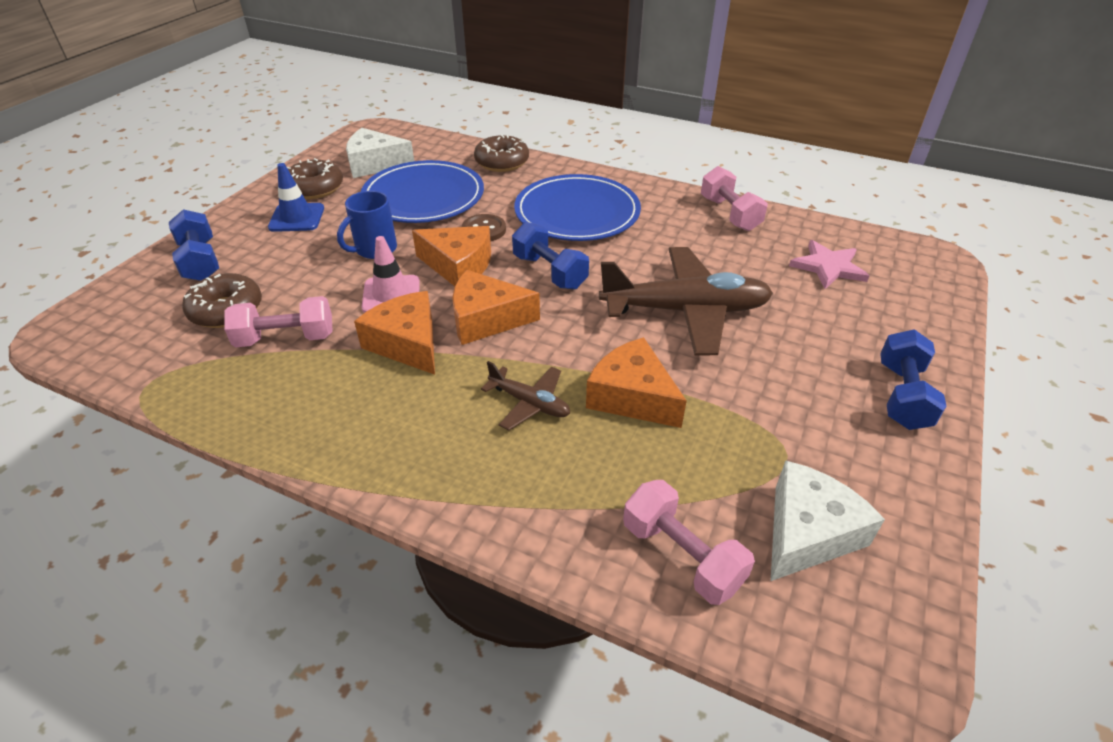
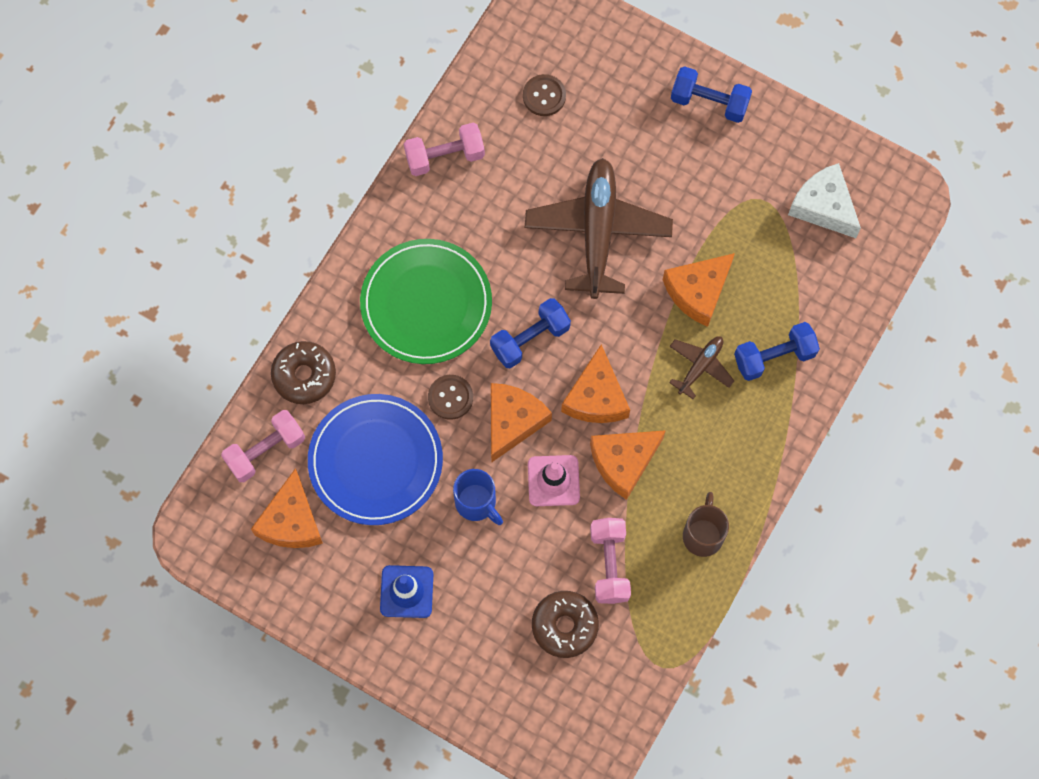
camera: 85 degrees left, 30 degrees up
(200, 261) = (481, 672): blue dumbbell -> blue dumbbell (774, 357)
(302, 416) = (703, 534): none -> brown mug
(315, 188) = (343, 583): brown donut -> none
(375, 164) = (291, 521): white cheese -> orange cheese
(577, 212) = (426, 303): blue plate -> green plate
(681, 556) = (836, 284): pink dumbbell -> pink dumbbell (265, 451)
(828, 267) = (544, 96): pink star -> brown button

